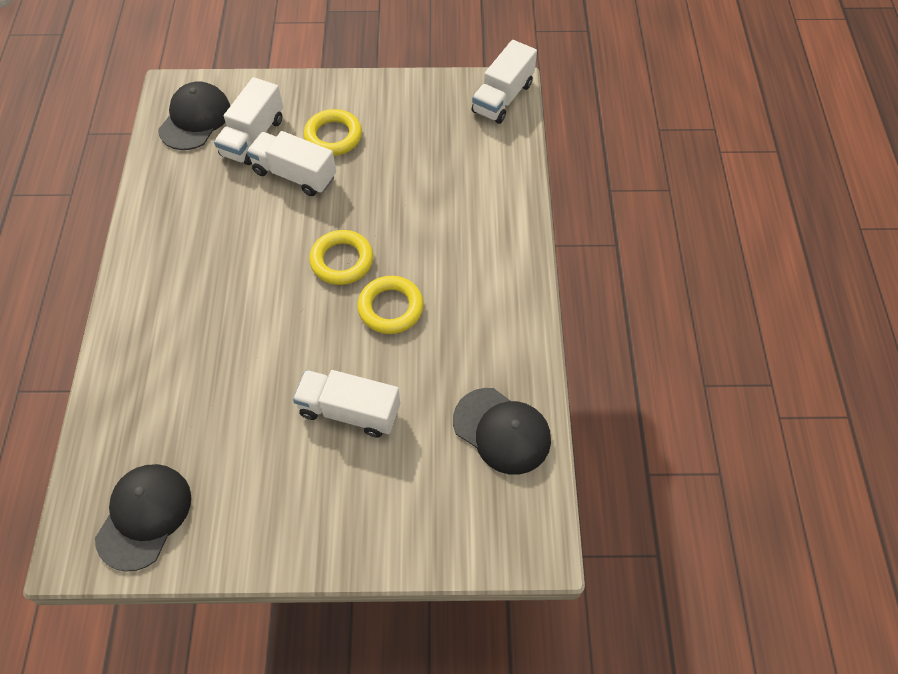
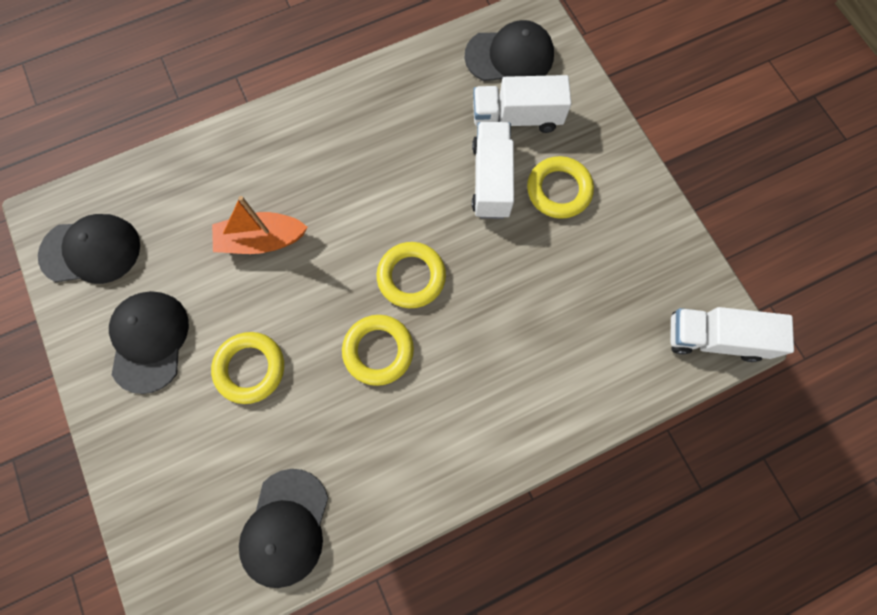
camera: 65 degrees right, 15 degrees up
(235, 360) = (262, 240): none -> orange boat
(272, 489) = (149, 341): none -> black cap
(349, 411) = (250, 368): white truck -> yellow ring

